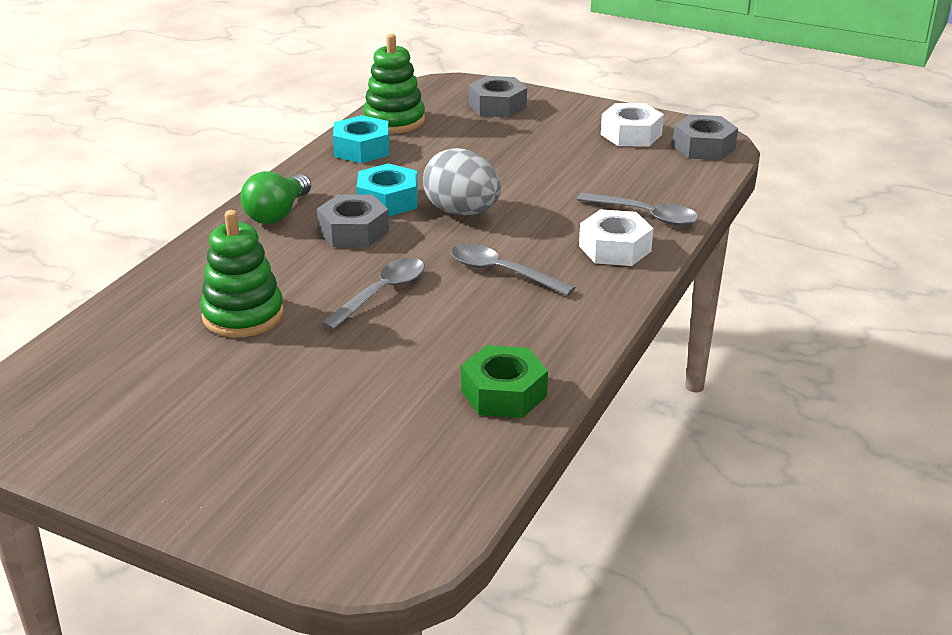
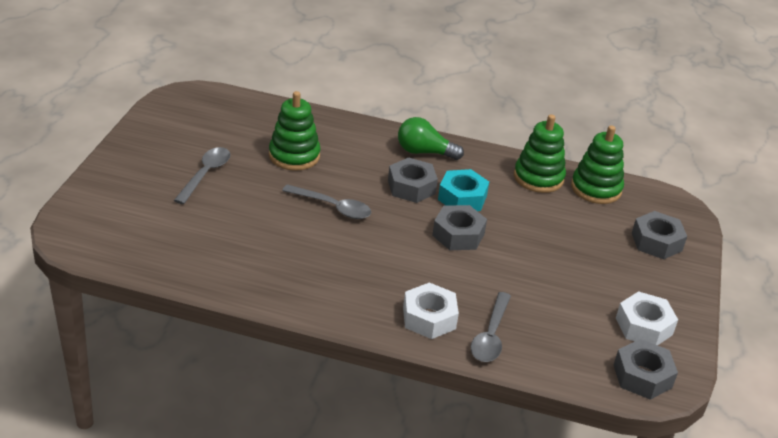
camera: 75 degrees right, 5 degrees up
(362, 149) = (538, 178): turquoise nut -> green stacking toy
(462, 212) = (458, 235): grey egg -> grey nut
(502, 272) = (375, 260): grey spoon -> grey spoon (205, 174)
(503, 393) = (224, 268): green nut -> none

